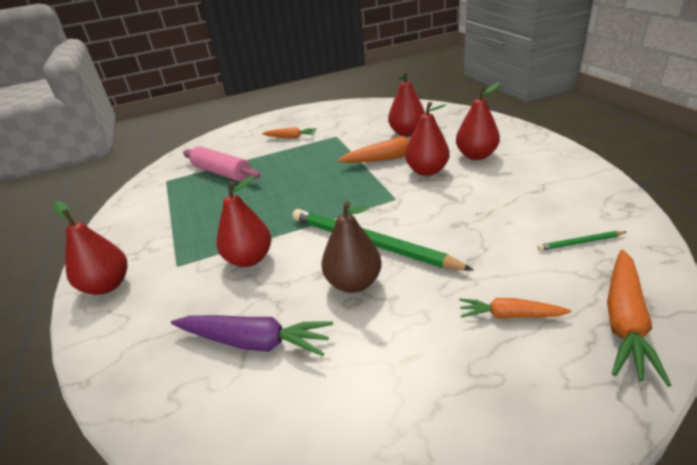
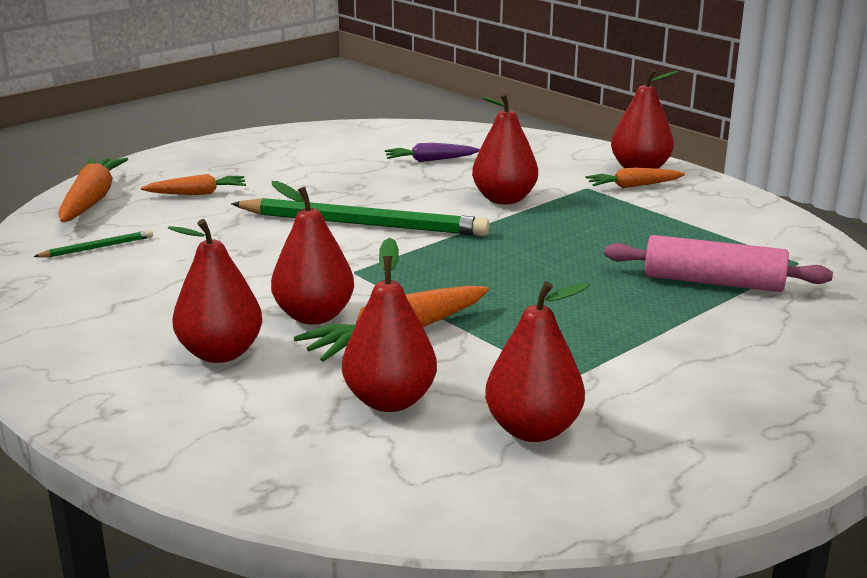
camera: 155 degrees right, 10 degrees down
(254, 342) = (430, 160): purple carrot -> purple carrot, size x0.61
(291, 137) = (677, 367): orange carrot -> orange carrot (633, 186)
(354, 283) = (362, 196): brown pear -> none
(362, 122) = (533, 430): none -> red pear

